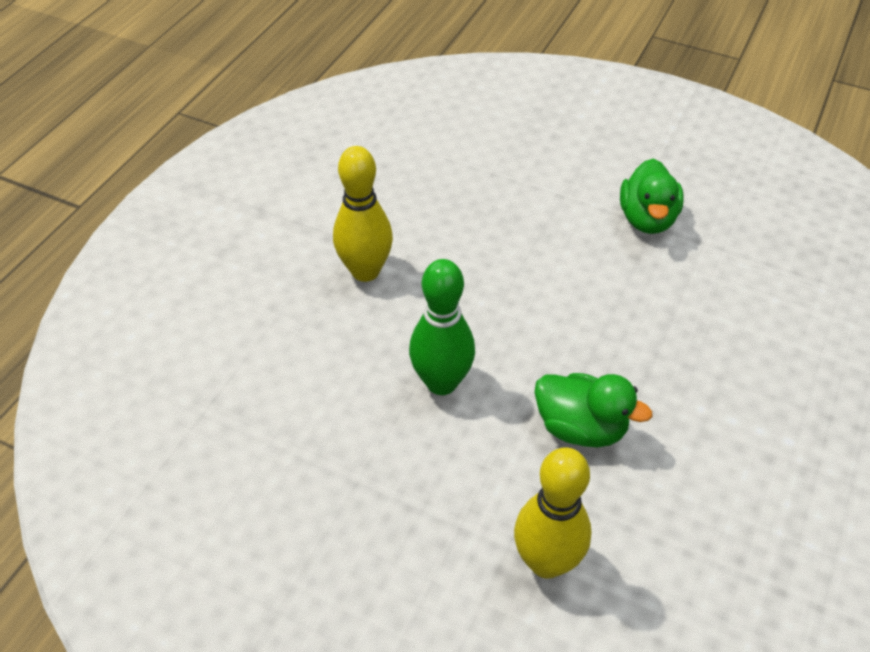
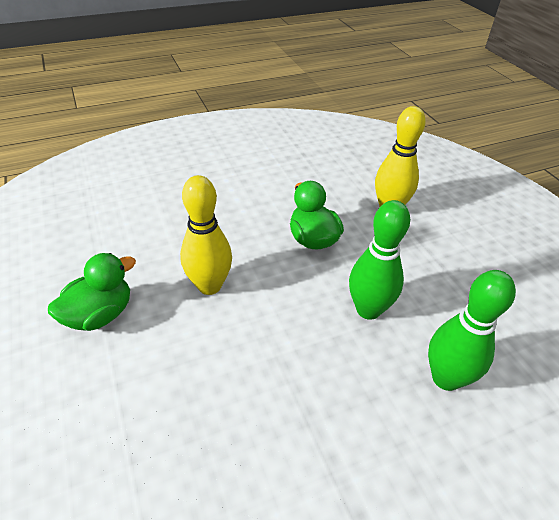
camera: 140 degrees left, 5 degrees down
(323, 365) = (445, 378): none -> green bowling pin
(365, 271) = (352, 439): yellow bowling pin -> yellow bowling pin (209, 286)

